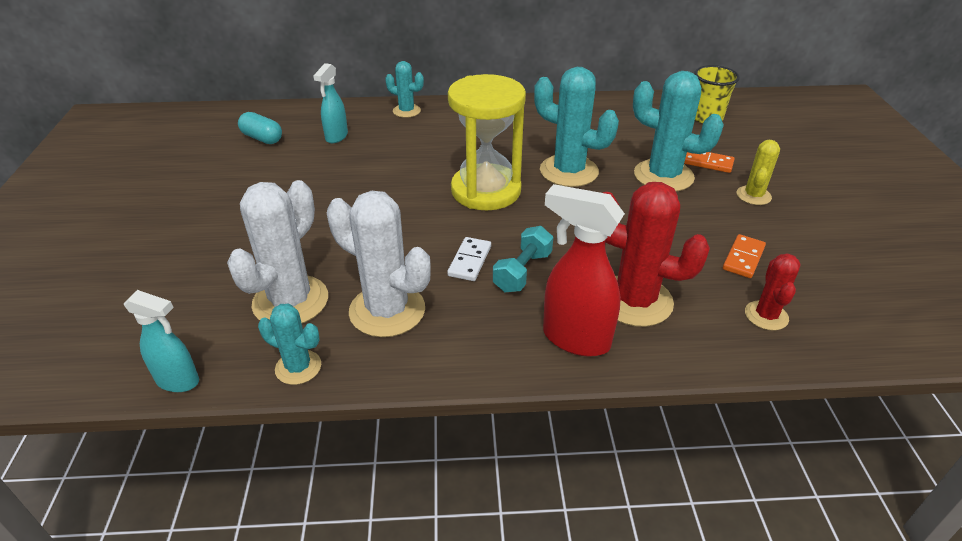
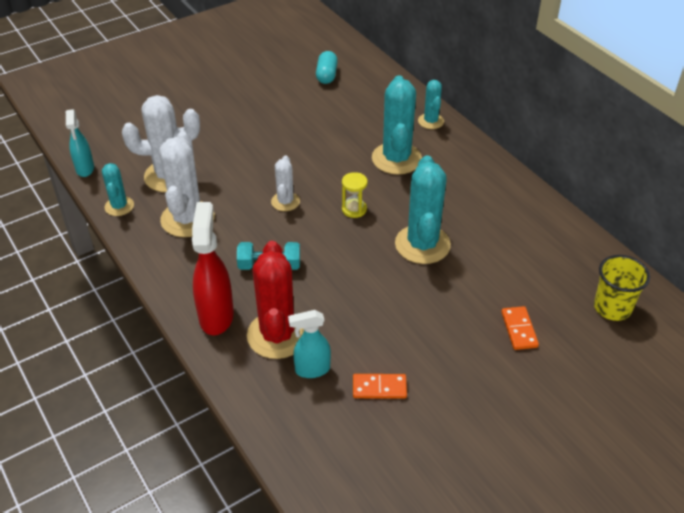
camera: 60 degrees right, 5 degrees up
(336, 137) = (359, 106): turquoise spray bottle -> turquoise spray bottle (312, 370)
(431, 228) = (285, 202): none -> white cactus
(469, 261) = (262, 235): white domino -> none
(486, 191) = (354, 209): yellow hourglass -> yellow hourglass, size x0.41
(663, 176) = (467, 305): turquoise cactus -> turquoise cactus (396, 159)
(753, 195) = (487, 375): yellow cactus -> none
(766, 316) = (311, 417): red cactus -> none

